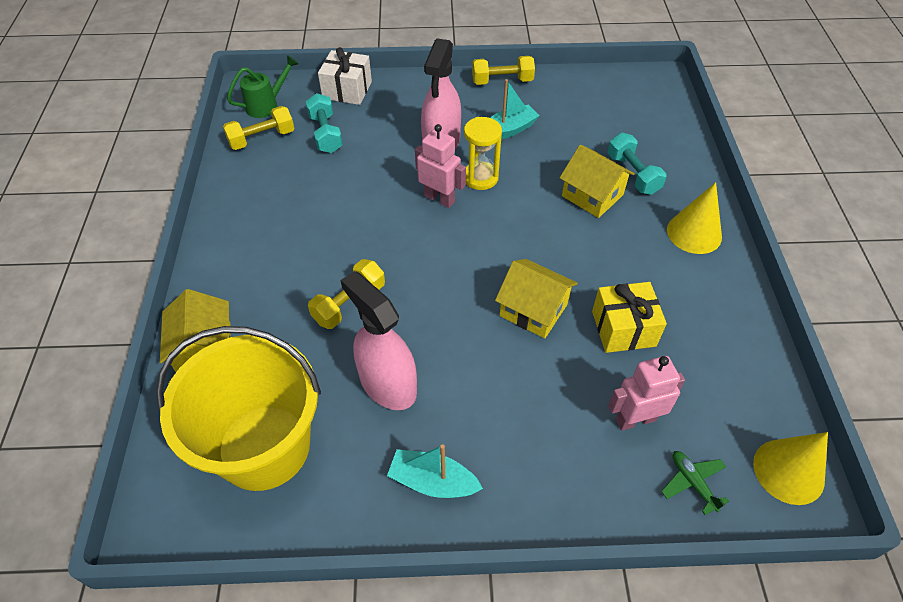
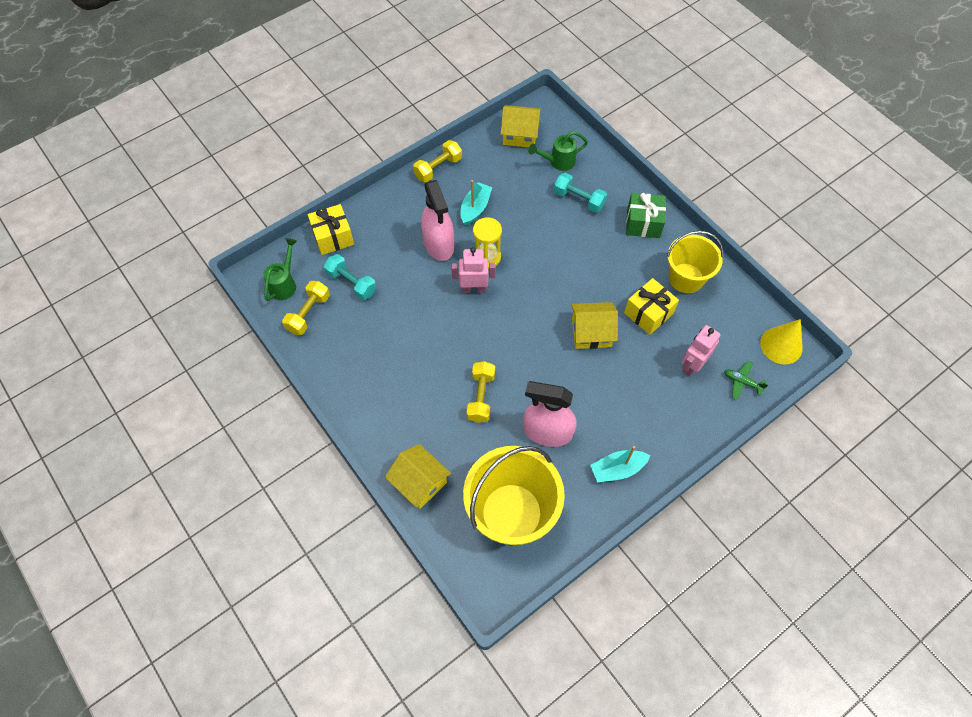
camera: 35 degrees left, 10 degrees up
(347, 90) = (333, 237): white gift -> yellow gift
(592, 195) = (566, 230): yellow house -> yellow house (520, 134)
(638, 131) = (558, 162): none -> green watering can
(694, 233) = (643, 223): yellow cone -> green gift
(705, 317) = (686, 278): none -> yellow bucket

